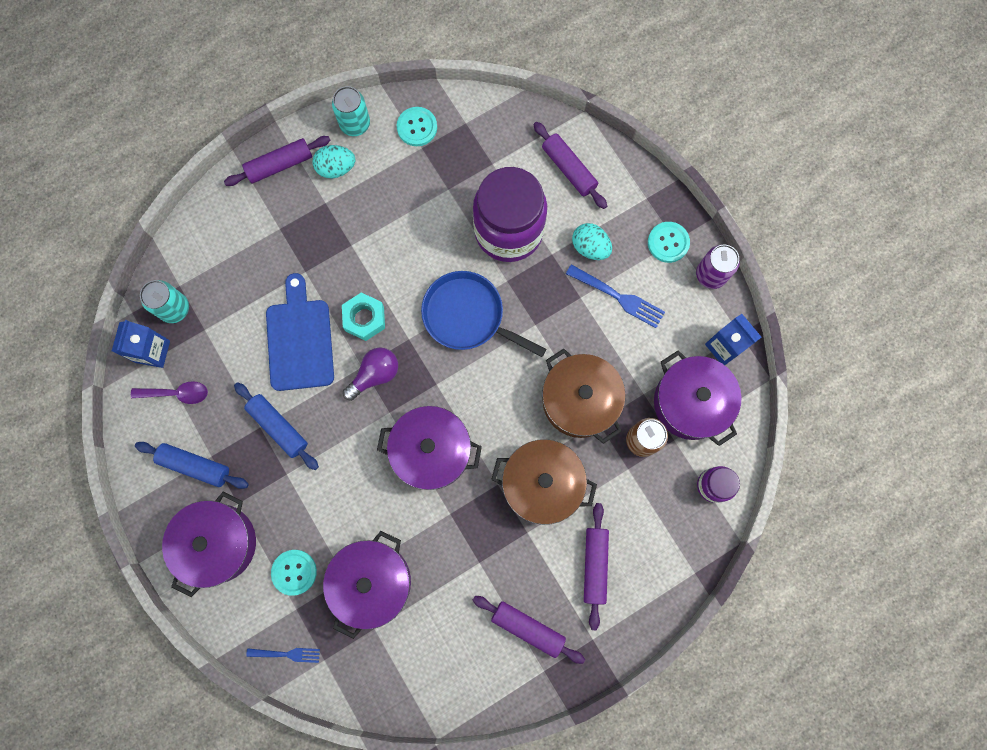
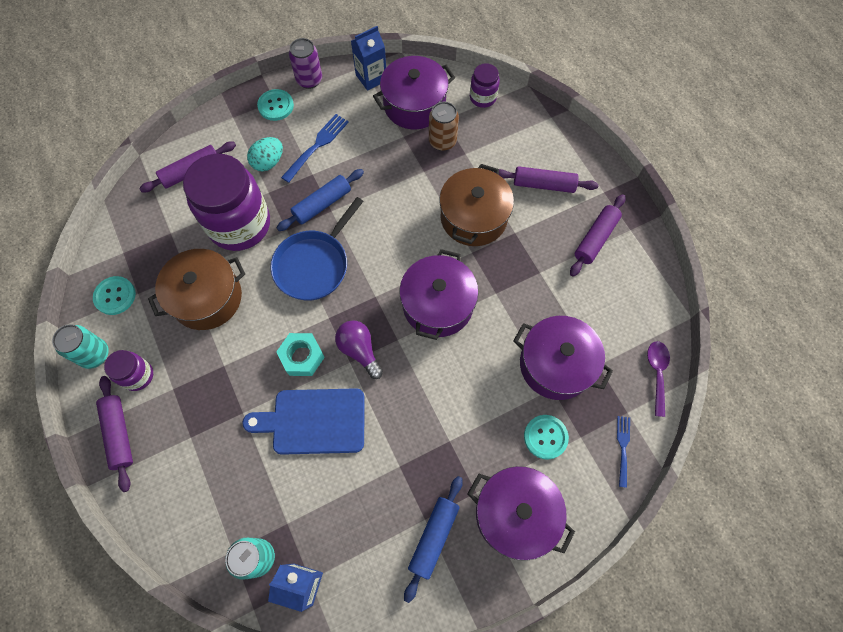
camera: 85 degrees left, 10 degrees down
(177, 393) = (353, 556): purple spoon -> purple spoon (657, 373)
(278, 427) = (401, 446): blue rolling pin -> blue rolling pin (322, 204)
(336, 168) = (138, 375): turquoise egg -> purple jar
(580, 400) = (404, 182): brown pot -> brown pot (207, 298)

